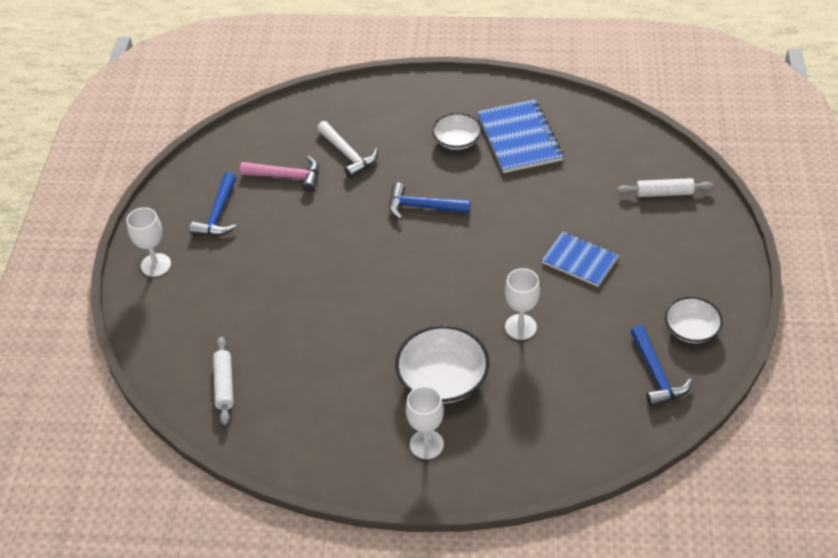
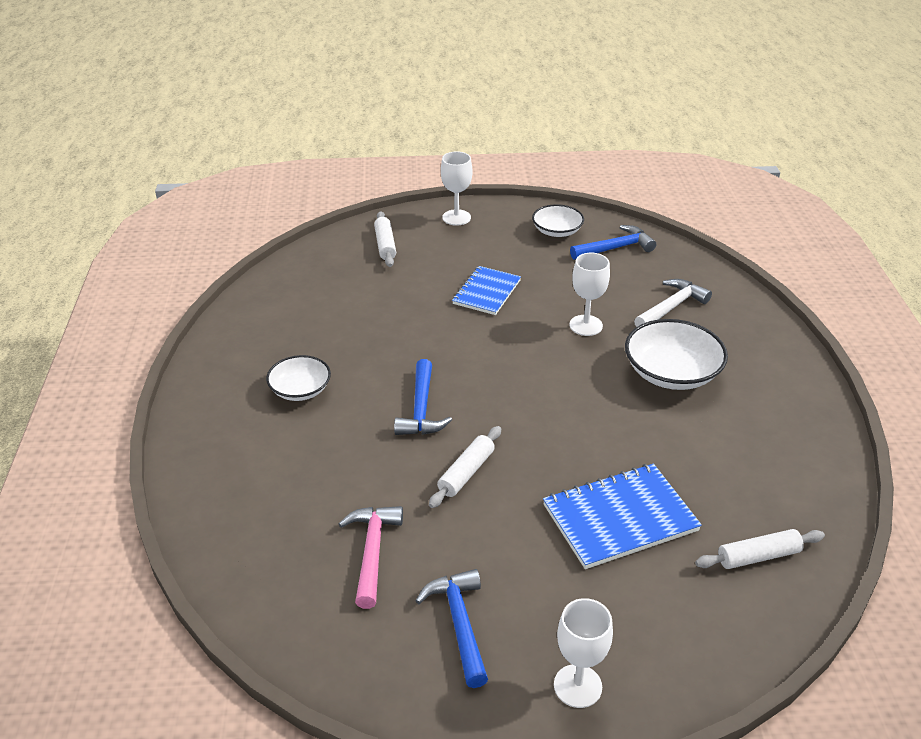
camera: 100 degrees left, 10 degrees down
(218, 214) = (459, 623): blue hammer -> blue hammer turned 105 degrees counterclockwise
(348, 155) = (326, 489): white hammer -> white hammer (671, 307)
(348, 228) = (466, 473): none -> white rolling pin
(426, 444) = (757, 377): white goblet -> white goblet (456, 217)
(519, 138) = (299, 340): blue notebook -> blue notebook (620, 518)

